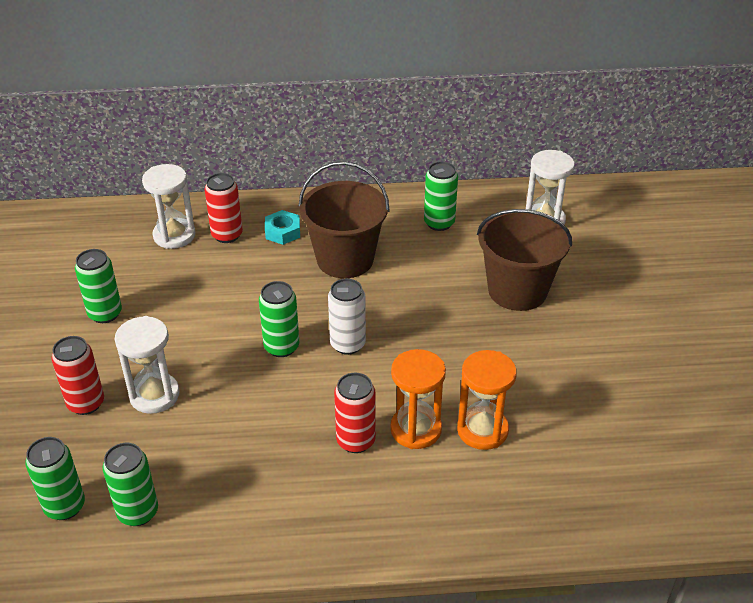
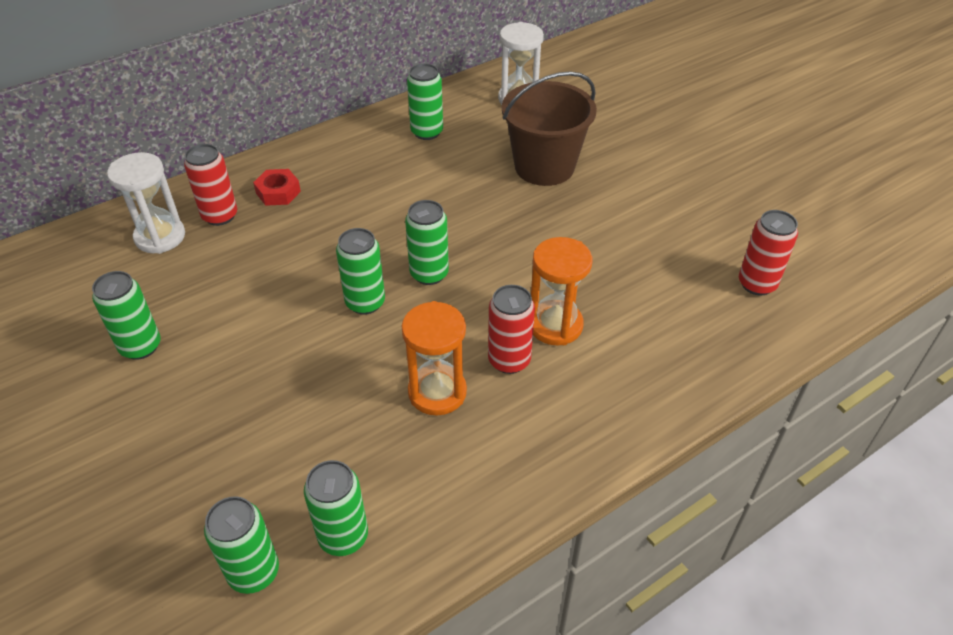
camera: 30 degrees left, 5 degrees up
(86, 403) = (192, 450): red can -> red can (757, 284)
(154, 395) = (266, 407): white hourglass -> none
(283, 232) = (278, 192): turquoise nut -> red nut
(345, 259) = (363, 196): brown bucket -> none
(347, 344) = (429, 274): white can -> green can
(482, 430) = (613, 300): orange hourglass -> orange hourglass (437, 392)

